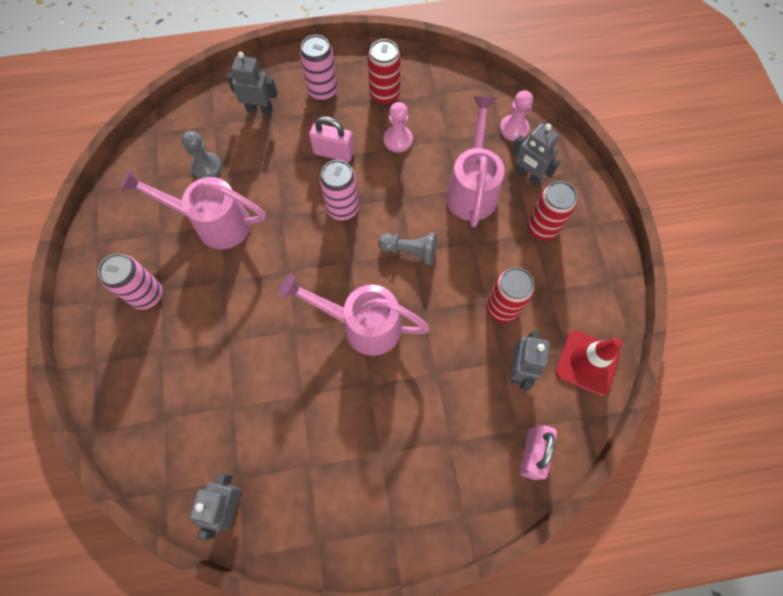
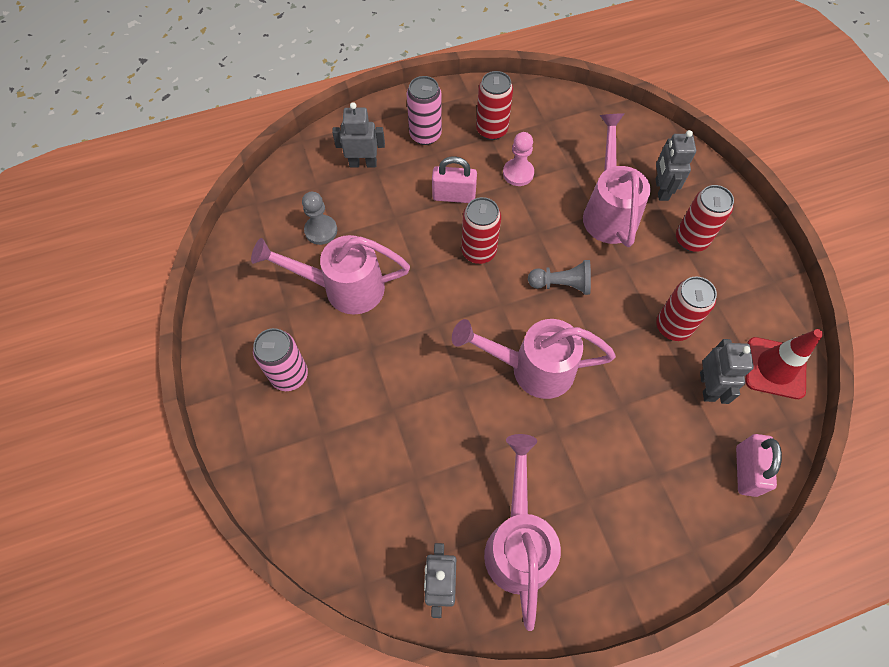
camera: 10 degrees left, 5 degrees down
(308, 480) = (518, 541): none -> pink watering can
(342, 208) = (478, 251): pink can -> red can
(514, 129) = (634, 145): pink pawn -> none
(527, 175) = (661, 189): grey robot -> grey robot turned 60 degrees clockwise

